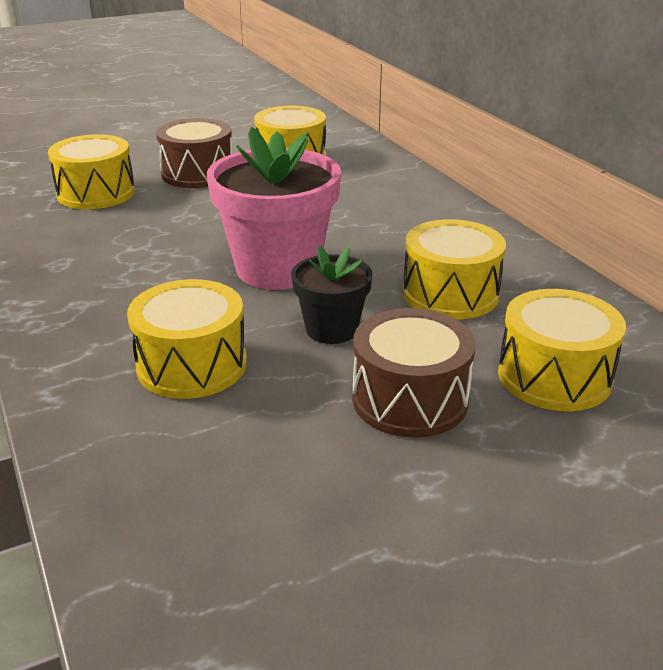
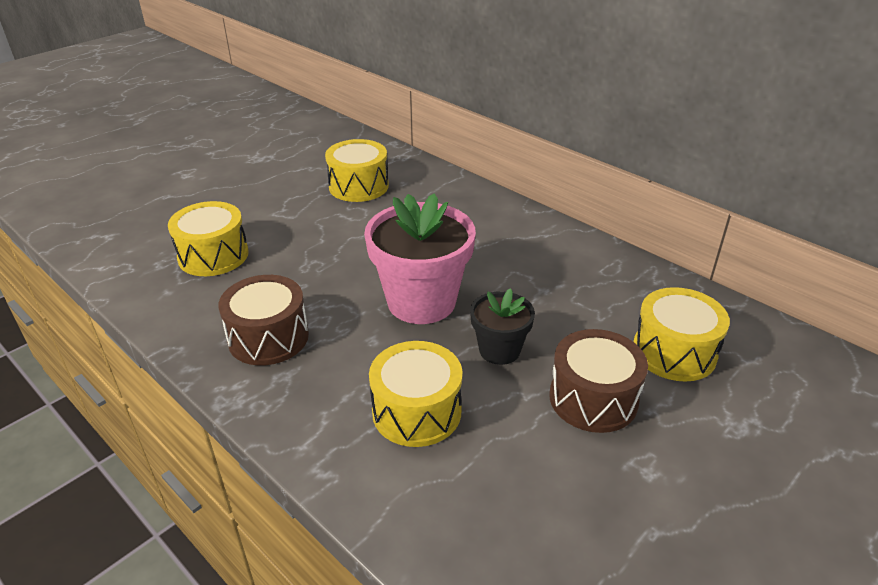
camera: 20 degrees left, 5 degrees up
(197, 173) = (289, 216): brown drum -> brown drum (268, 337)
(450, 294) = (563, 295): yellow drum -> none

